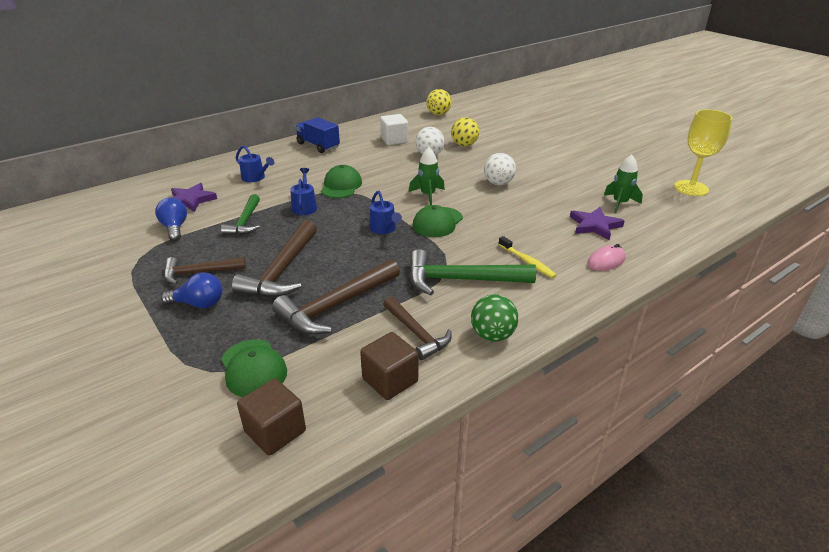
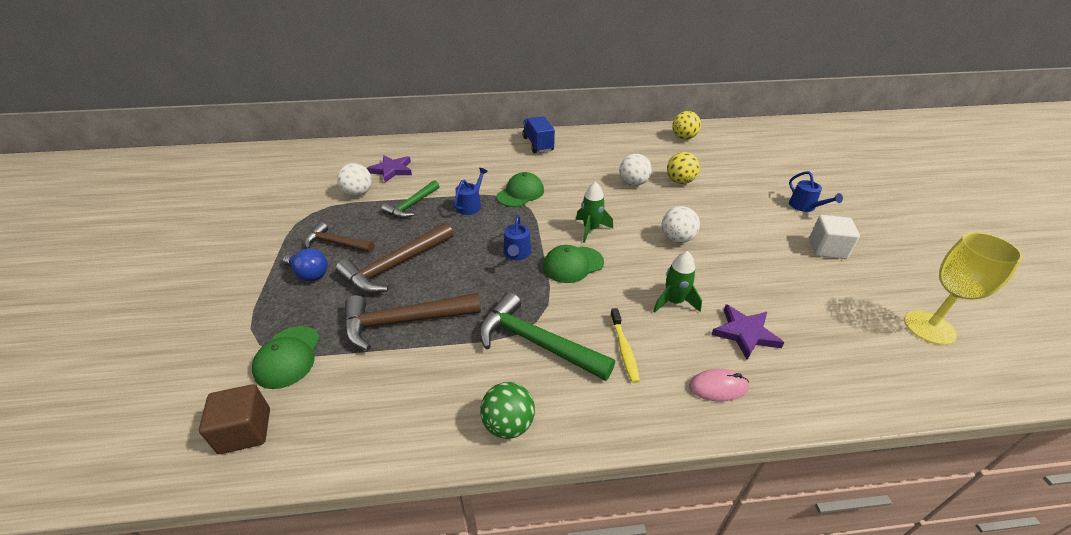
camera: 30 degrees right, 5 degrees up
(175, 228) = (358, 193): blue light bulb -> white ball
(255, 178) = (458, 163): blue watering can -> blue watering can (804, 206)
(390, 380) = (373, 427): brown cube -> none
(394, 140) = (613, 156): white cube -> white cube (827, 249)
(417, 333) = (441, 386): brown hammer -> none
(620, 203) = (804, 314): green rocket -> green rocket (674, 302)

